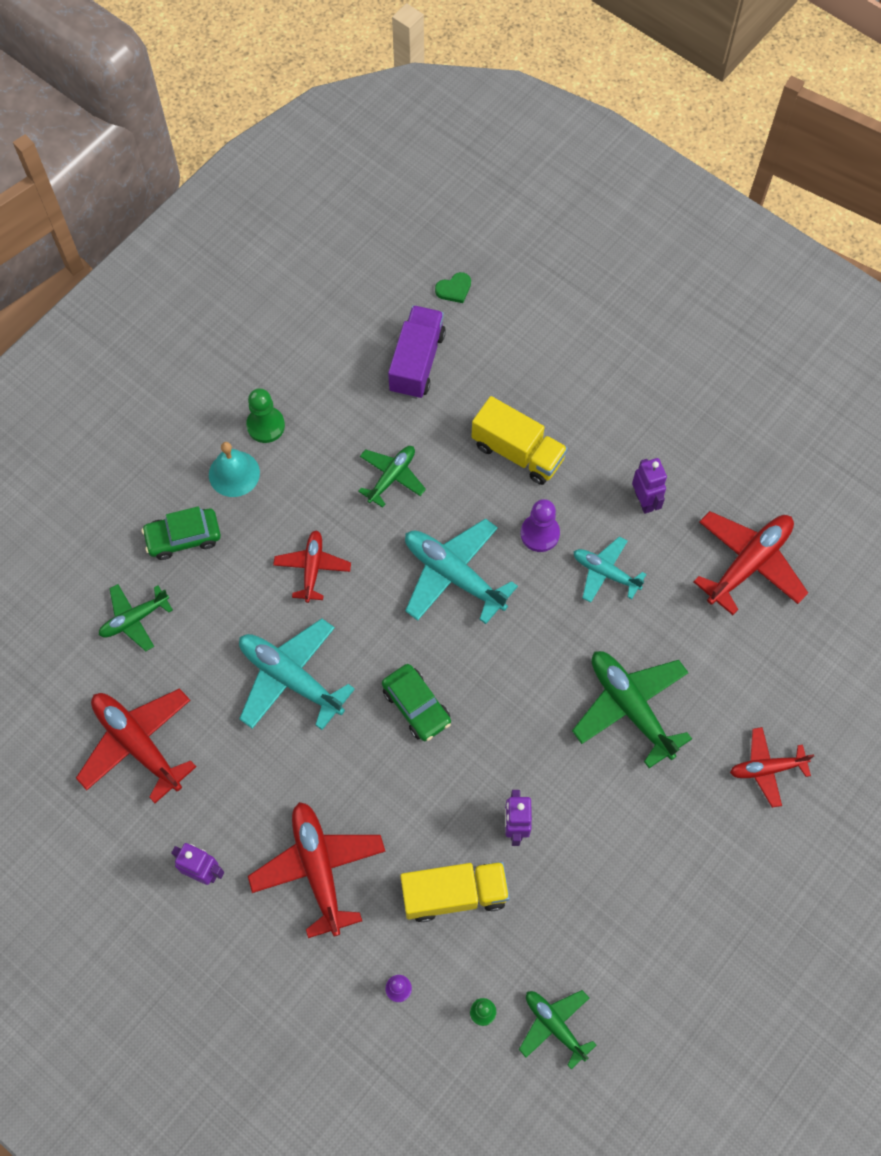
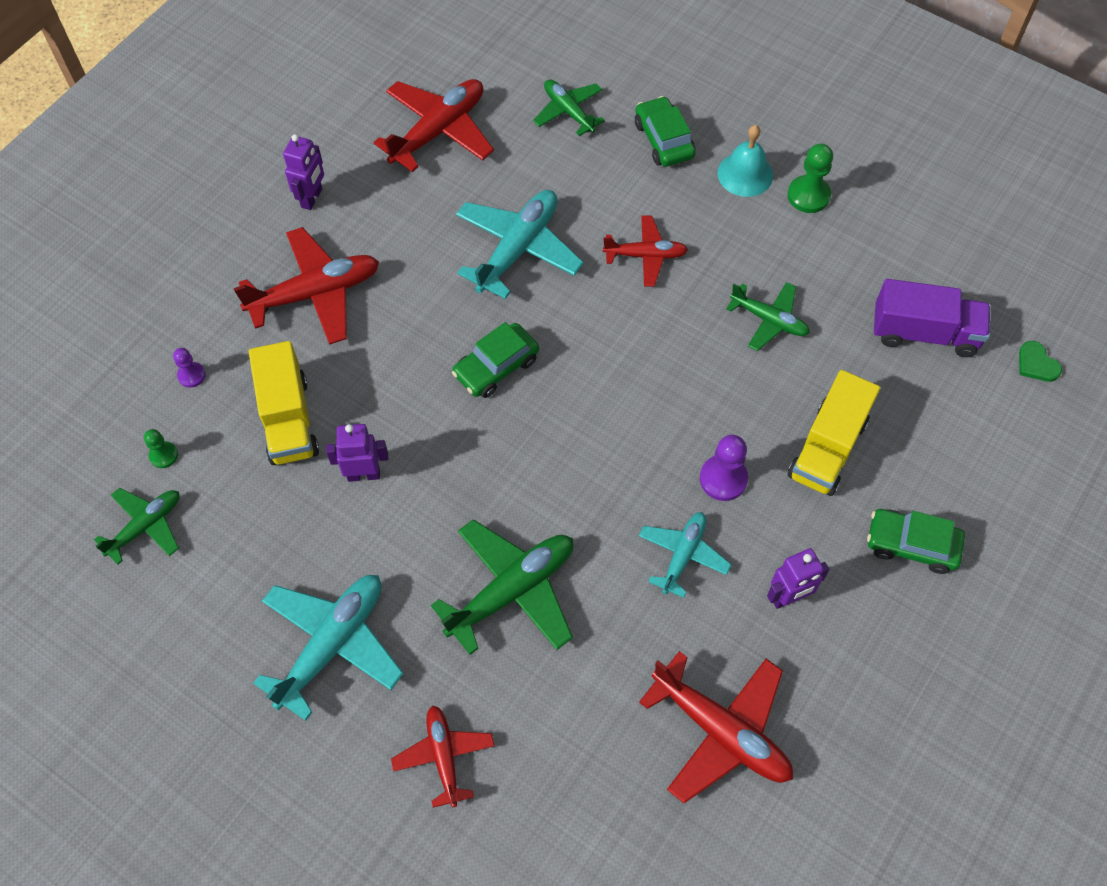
camera: 85 degrees right, 5 degrees down
(454, 575) = (656, 392): turquoise plane -> turquoise plane (332, 644)
(605, 407) = (911, 545): none -> green car

